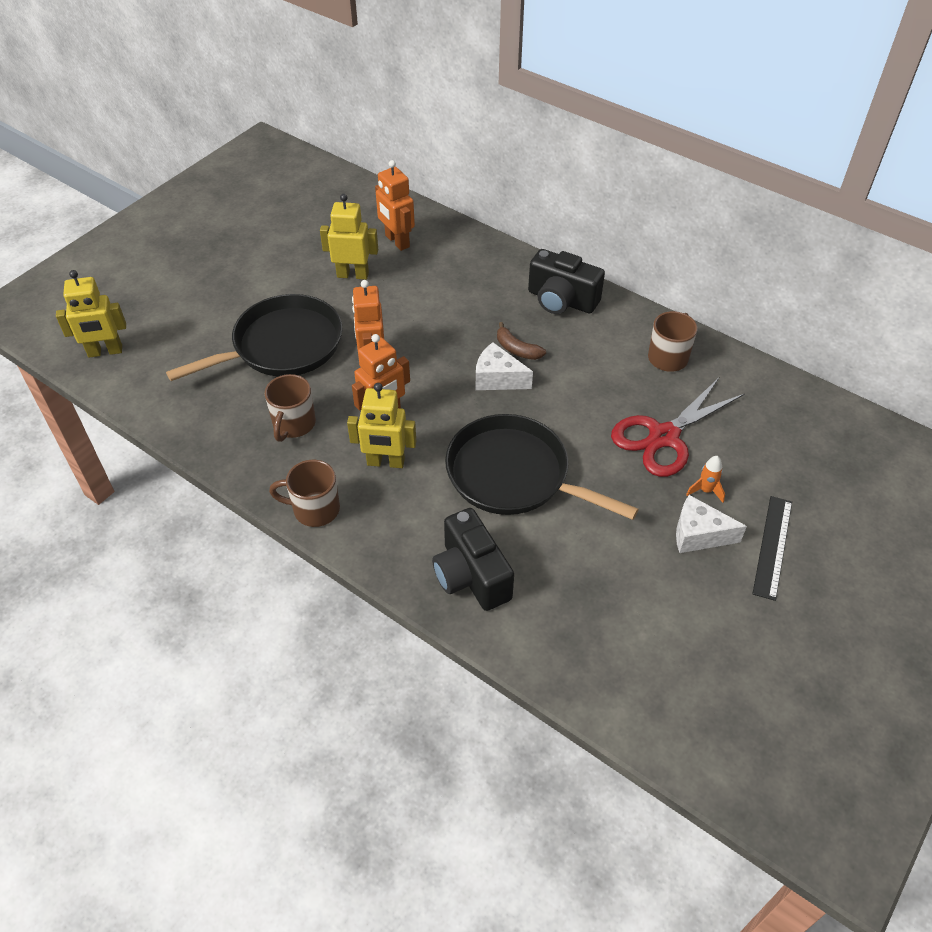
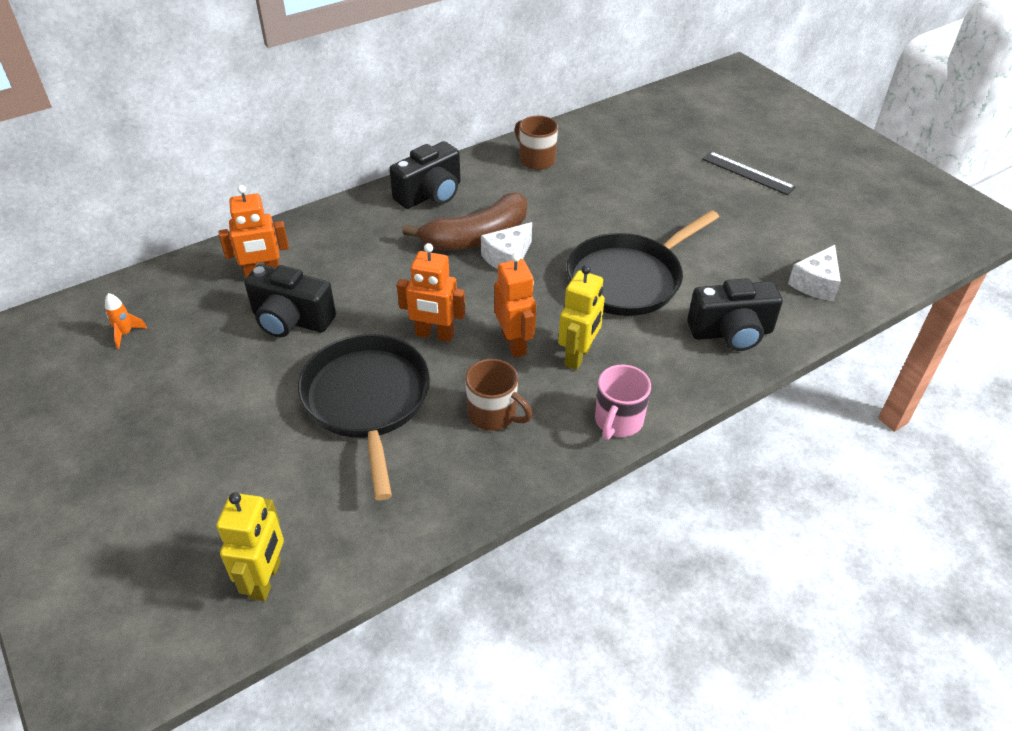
camera: 70 degrees left, 5 degrees down
(314, 509) = (618, 421): brown mug -> pink mug
(353, 275) = (291, 320): yellow robot -> black camera
(517, 349) = (477, 237): brown banana -> brown banana, size x2.13
(664, 437) = (622, 188): red scissors -> none
(698, 534) = (726, 202): white cheese -> white cheese (815, 283)
(705, 490) = (685, 185): orange rocket -> orange rocket (126, 334)

